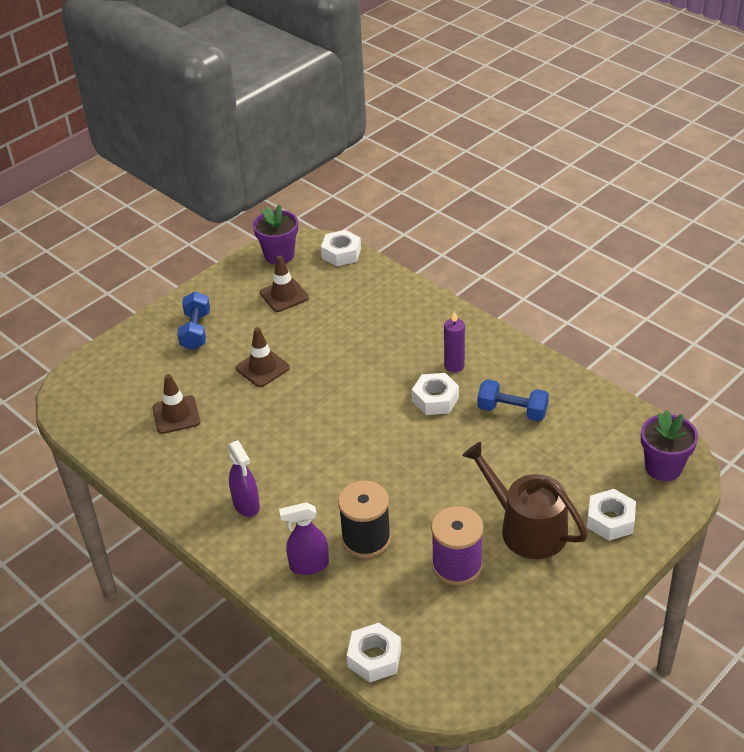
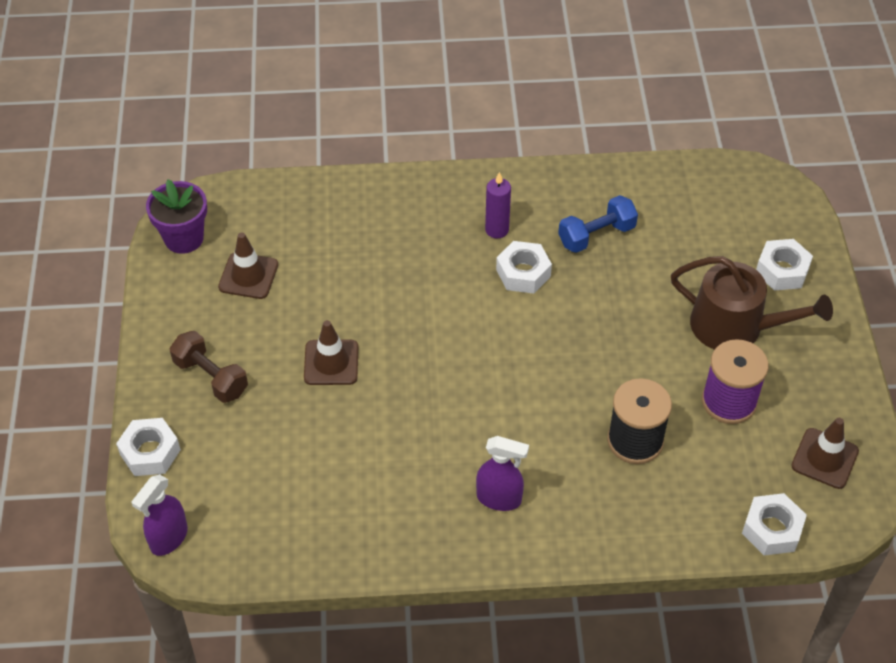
camera: 50 degrees left, 10 degrees up
(176, 415) = (314, 473): brown traffic cone -> brown traffic cone (824, 458)
(196, 331) = (211, 377): blue dumbbell -> brown dumbbell
(309, 565) = (623, 503): purple spray bottle -> purple spray bottle (169, 538)
(341, 253) = (245, 193): white nut -> white nut (150, 452)
(526, 528) = (735, 327): brown watering can -> brown watering can turned 150 degrees counterclockwise
(663, 467) = (762, 196): purple flower pot -> none

